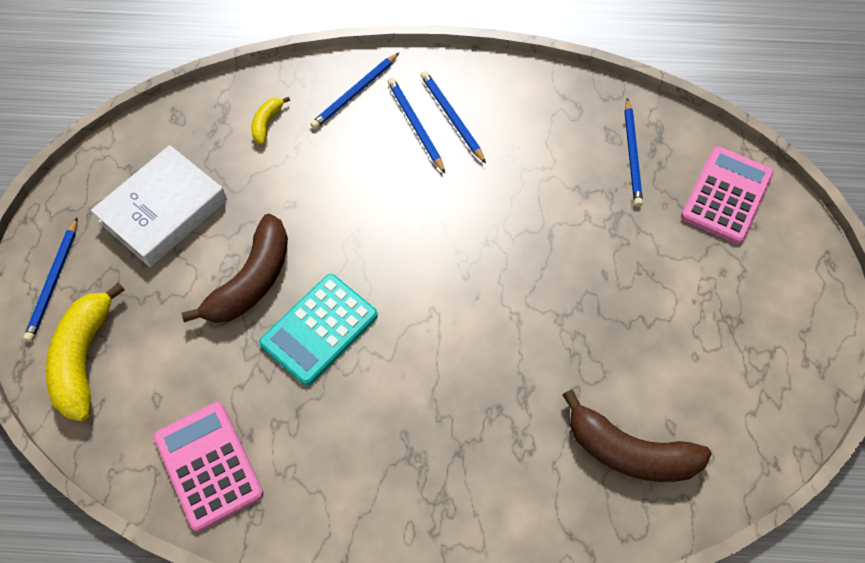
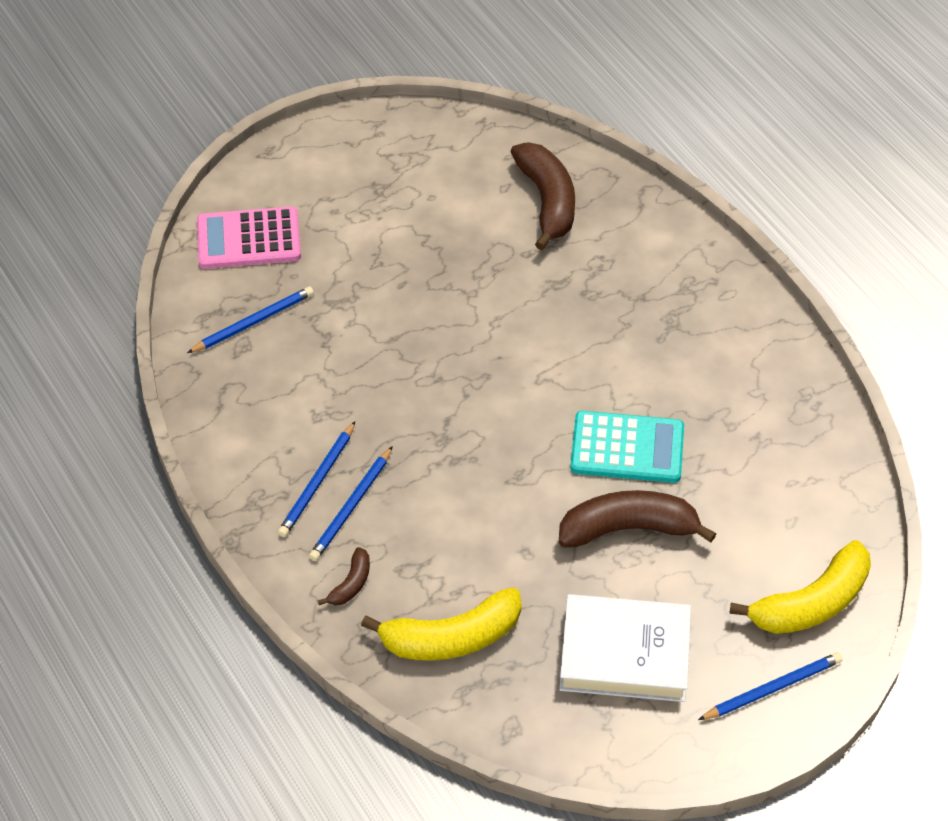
camera: 125 degrees left, 10 degrees down
(208, 465) = (803, 447): pink calculator -> none
(267, 123) = (451, 638): yellow banana -> yellow banana, size x2.07
(355, 93) = (351, 584): blue pencil -> brown banana

